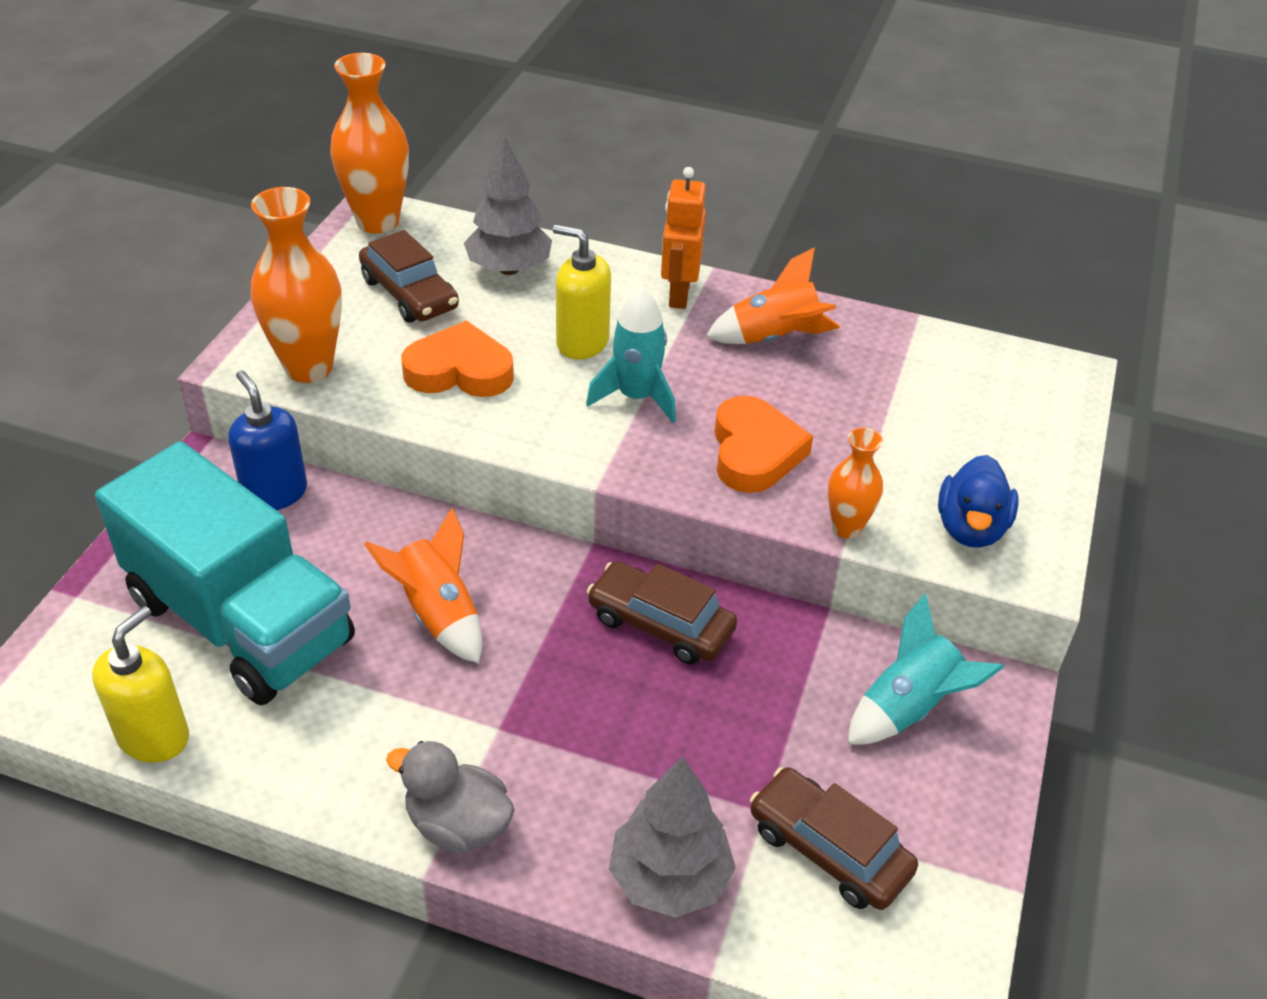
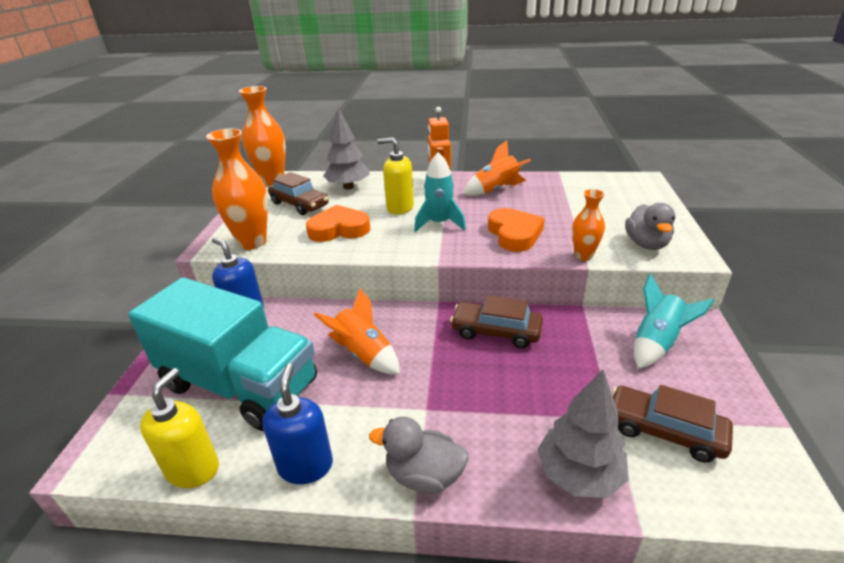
camera: 10 degrees left, 10 degrees down
(303, 770) = (305, 465): none -> blue soap dispenser
(970, 528) = (646, 244): blue duck -> grey duck

